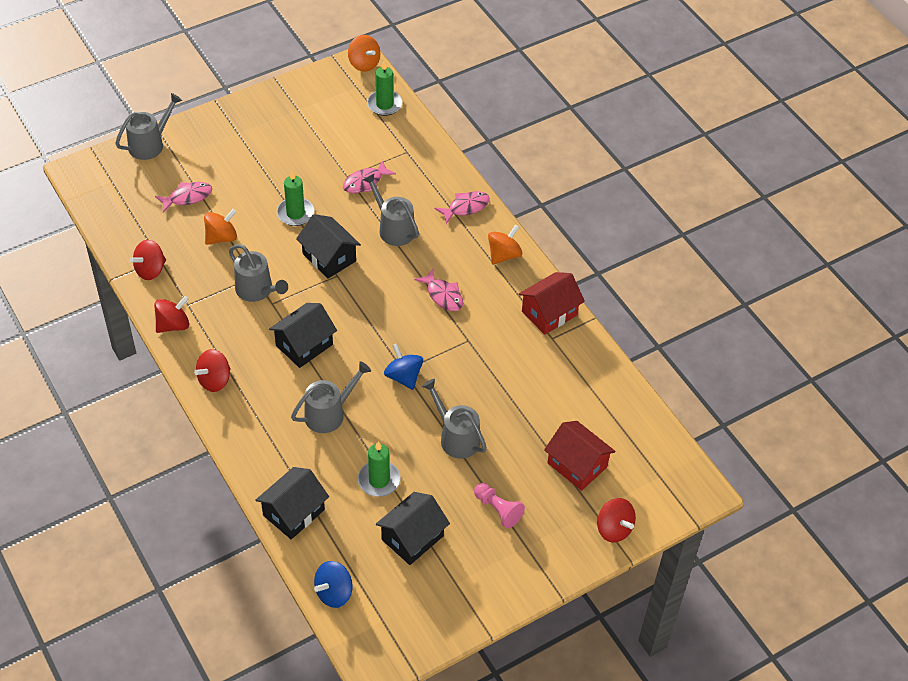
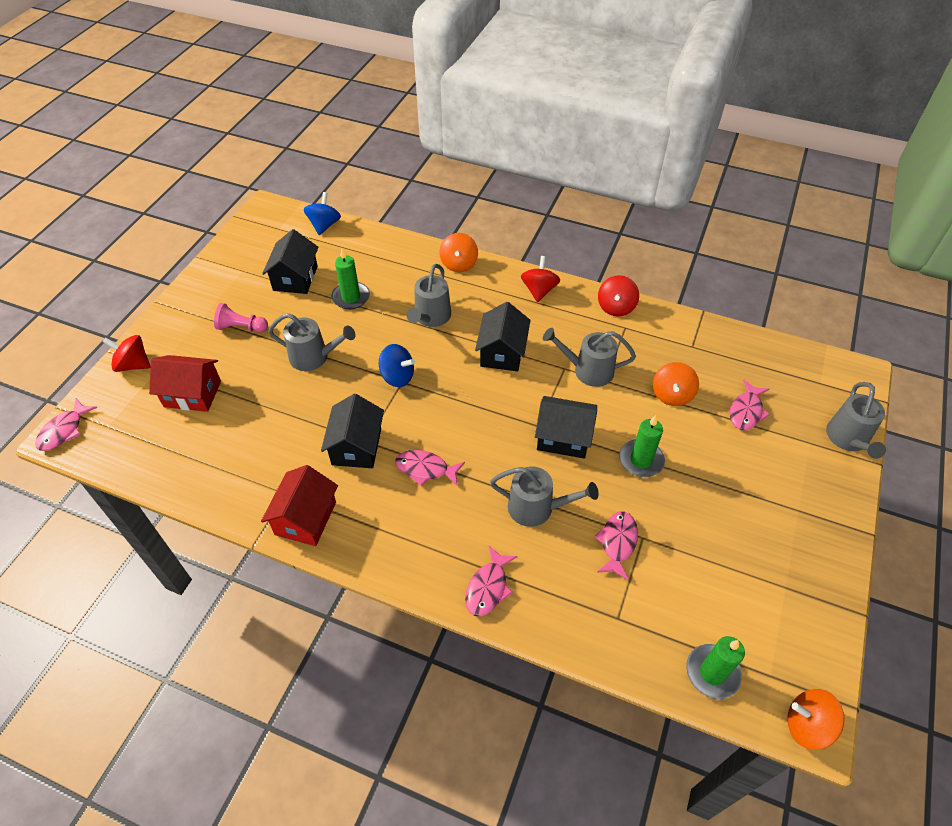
camera: 145 degrees right, 0 degrees up
(150, 270) = (686, 334): red spinning top -> none
(294, 512) = (393, 249): black house -> black house (356, 446)
(504, 255) = (400, 555): orange spinning top -> orange spinning top (459, 264)
(697, 495) = (64, 430): none -> pink fish

